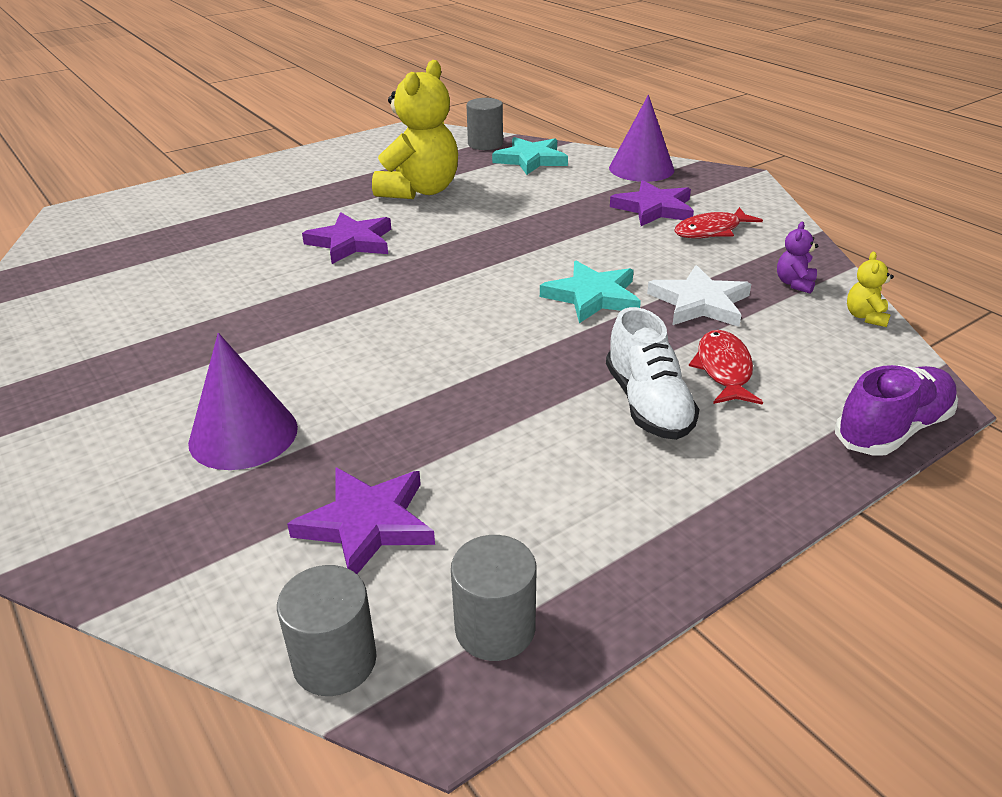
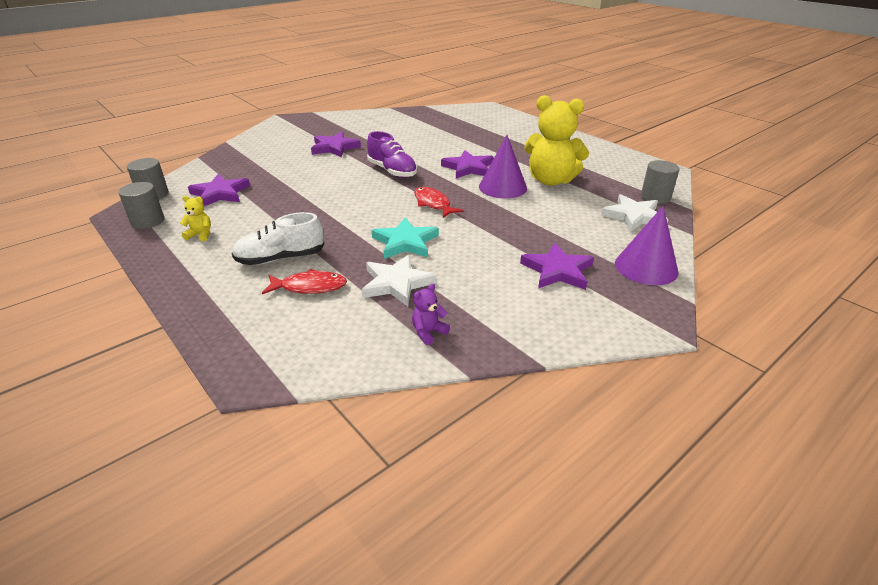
camera: 85 degrees right, 0 degrees up
(172, 377) = (334, 147): none -> purple star
(243, 434) = (288, 165): purple cone -> purple cone (502, 187)
(531, 160) = (633, 216): turquoise star -> white star
(711, 231) = (521, 297): red fish -> red fish (433, 204)
(794, 284) = (428, 332): purple teddy bear -> purple teddy bear turned 60 degrees counterclockwise
(865, 317) = (372, 364): yellow teddy bear -> yellow teddy bear (200, 235)
(892, 429) = (223, 349): purple shoe -> purple shoe (392, 171)

